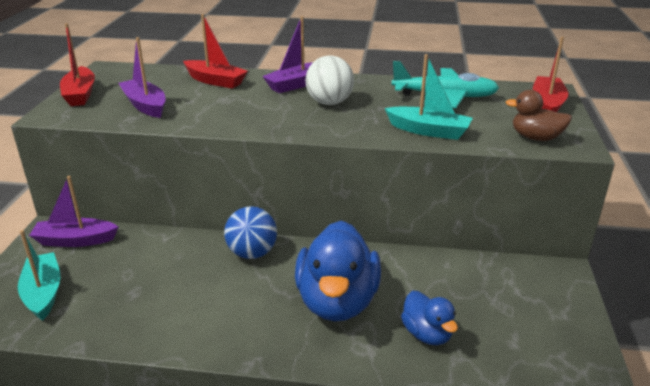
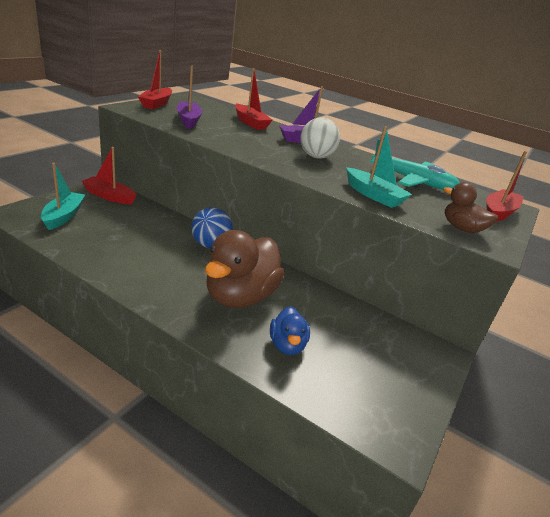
camera: 20 degrees right, 0 degrees up
(75, 240) = (109, 196): purple boat -> red boat
(337, 302) = (240, 296): blue duck -> brown duck

